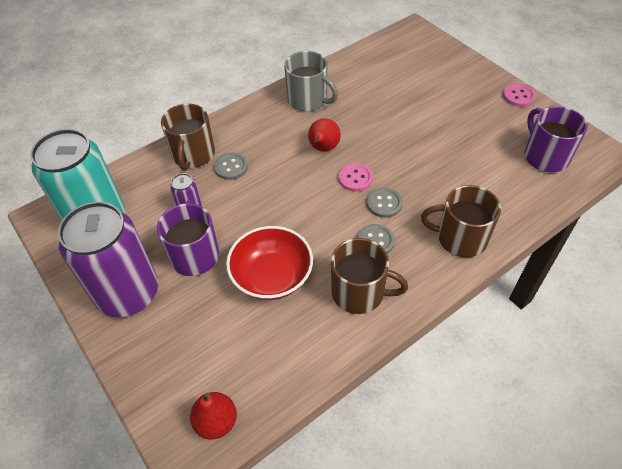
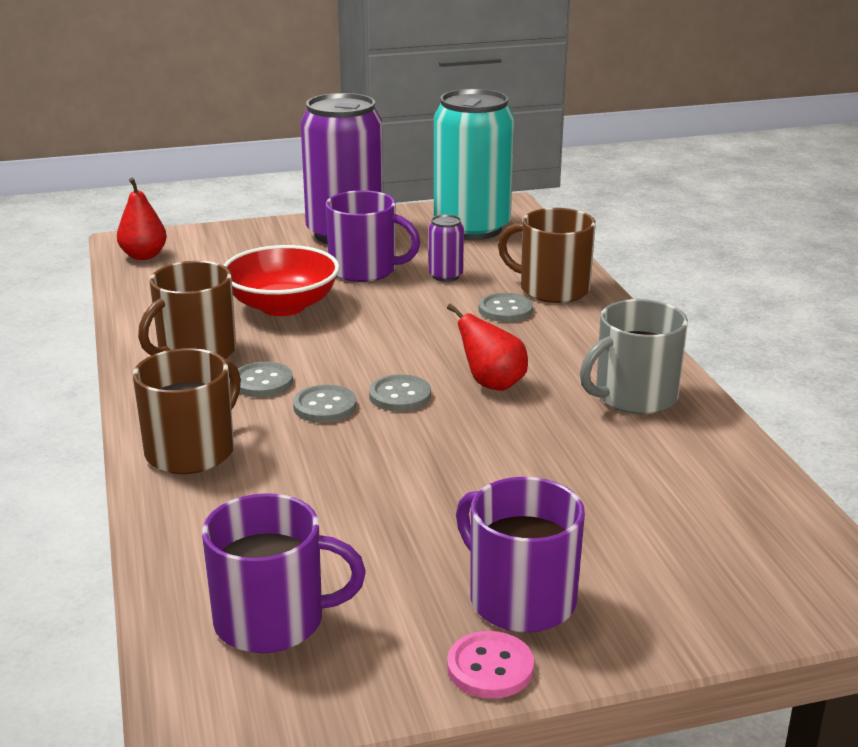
camera: 110 degrees right, 25 degrees down
(355, 178) = (400, 396): pink button -> grey button
(478, 98) = (520, 599): none -> purple mug

